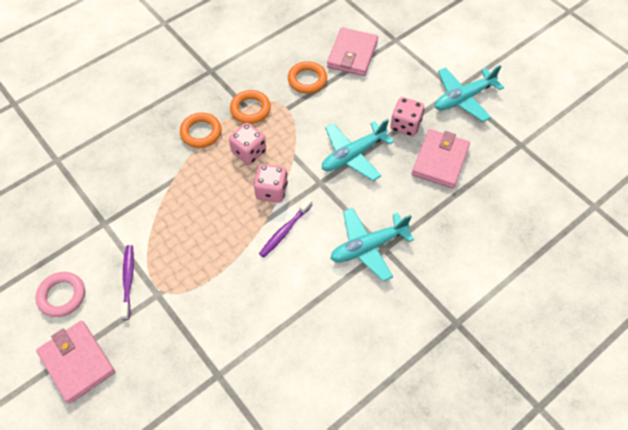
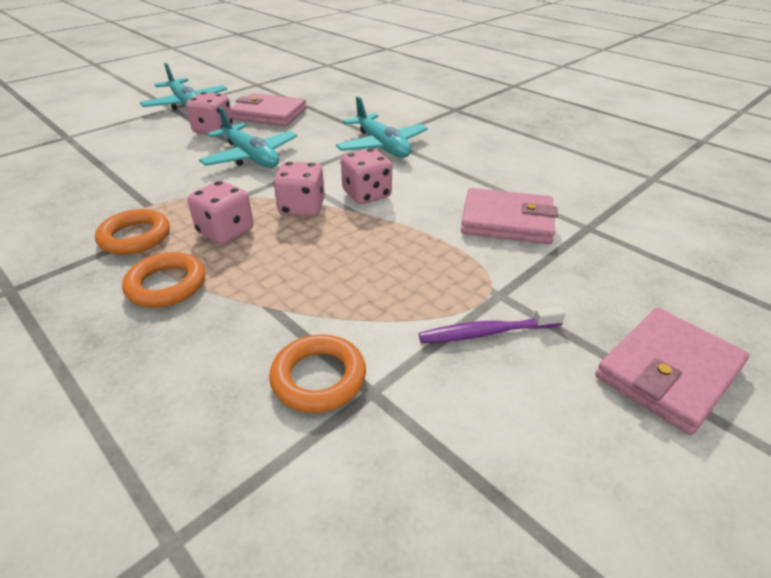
camera: 95 degrees left, 20 degrees down
(62, 296) = (556, 428): pink ring -> none
(285, 231) = (367, 194): purple toothbrush -> pink dice
(307, 80) = (100, 192): orange ring -> orange ring (318, 378)
(352, 54) = (72, 162): pink wallet -> pink wallet (507, 221)

